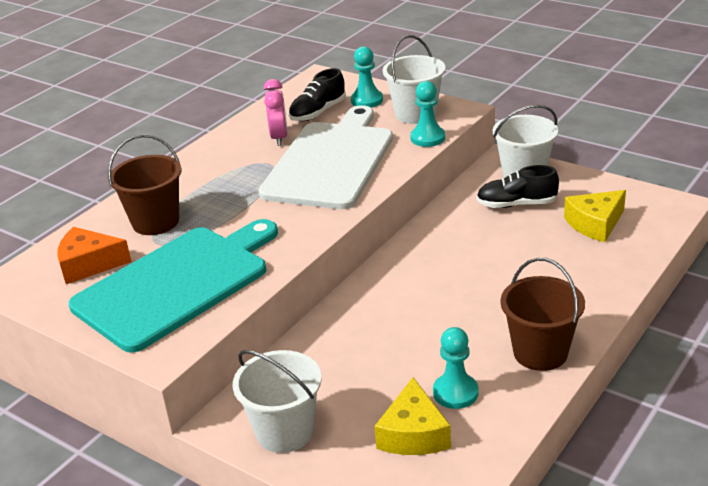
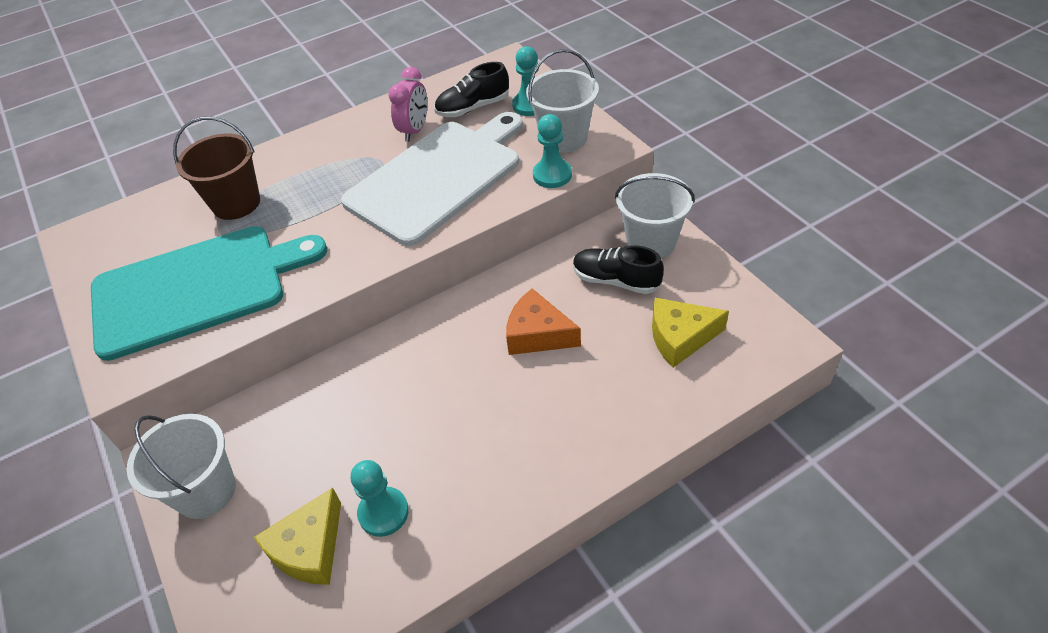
camera: 25 degrees right, 15 degrees up
(89, 264) = (149, 236): orange cheese -> orange cheese (538, 334)
(540, 352) = (500, 495): brown bucket -> none

